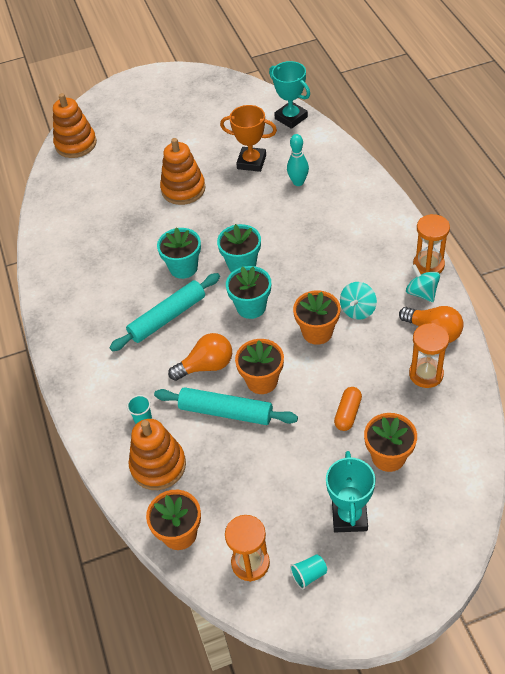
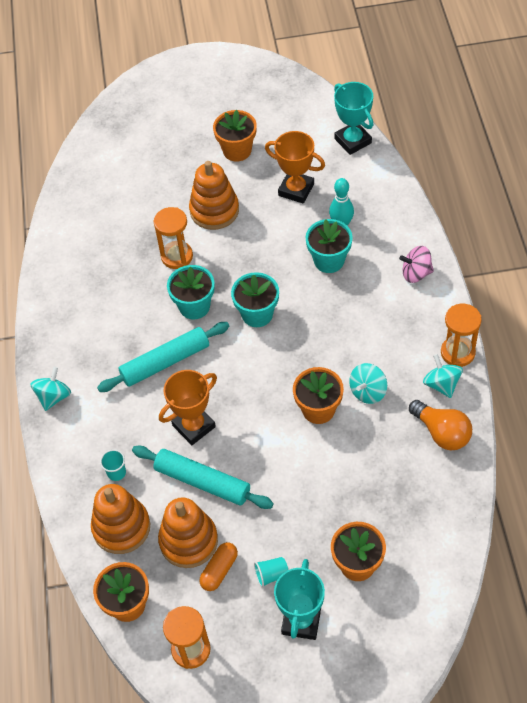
camera: 10 degrees right, 5 degrees up
(69, 364) = (54, 397): none -> turquoise spinning top
(76, 144) = (110, 132): orange stacking toy -> orange stacking toy (188, 541)
(206, 366) = (194, 426): orange light bulb -> orange trophy
(251, 307) = (255, 366): turquoise flower pot -> turquoise flower pot (329, 260)
(262, 381) = (247, 454): orange flower pot -> orange flower pot (237, 150)
(309, 575) = (246, 674): turquoise cup -> turquoise cup (271, 575)
(348, 413) = (327, 508): orange capsule -> orange capsule (219, 570)
(374, 209) = (416, 273): none -> pink spinning top
(426, 374) = (420, 480): orange hourglass -> orange hourglass (177, 256)

